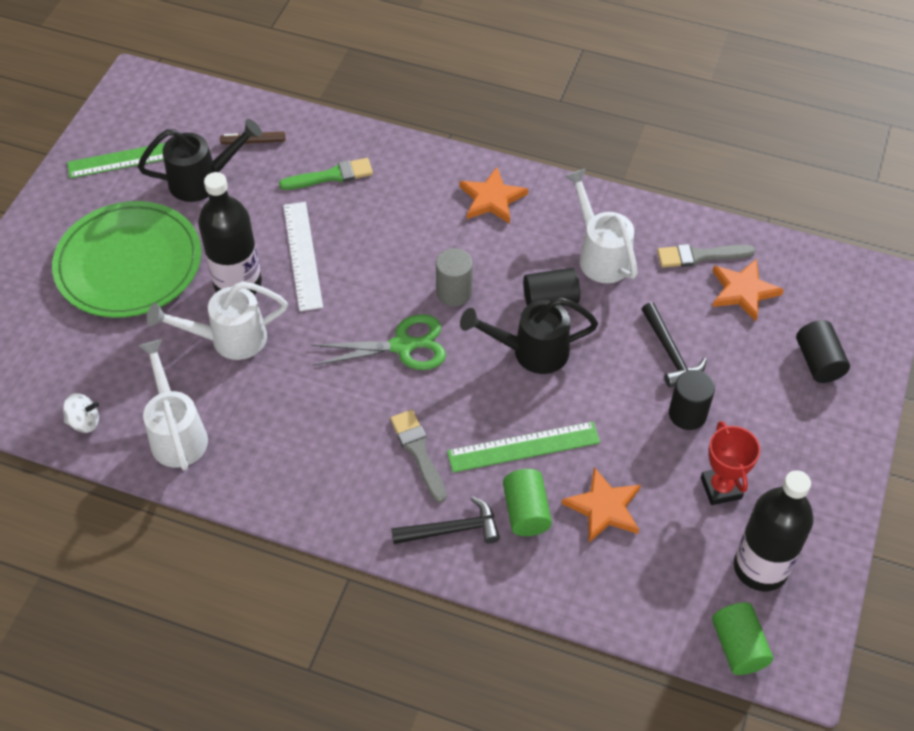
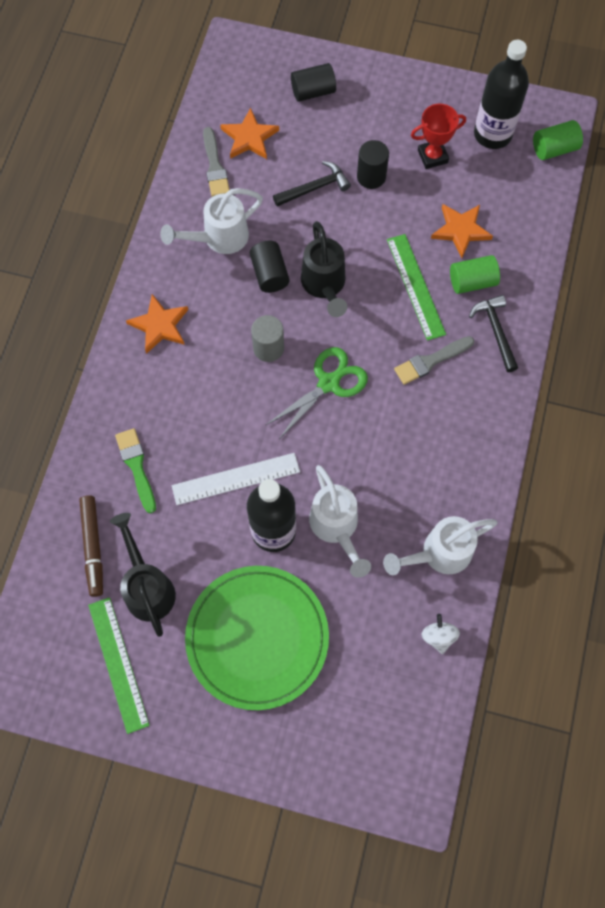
camera: 95 degrees left, 15 degrees up
(253, 142) = (93, 547): brown marker -> brown marker, size x1.56
(402, 346) = (328, 383): green scissors -> green scissors turned 60 degrees clockwise

